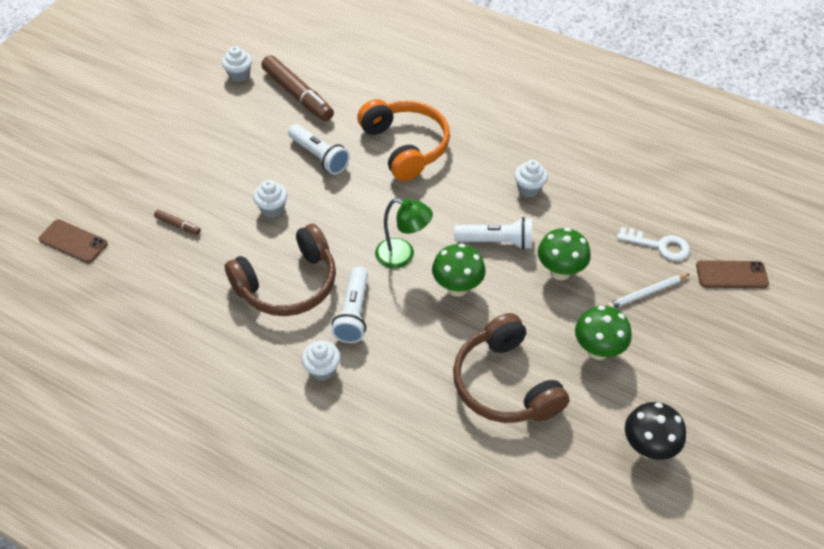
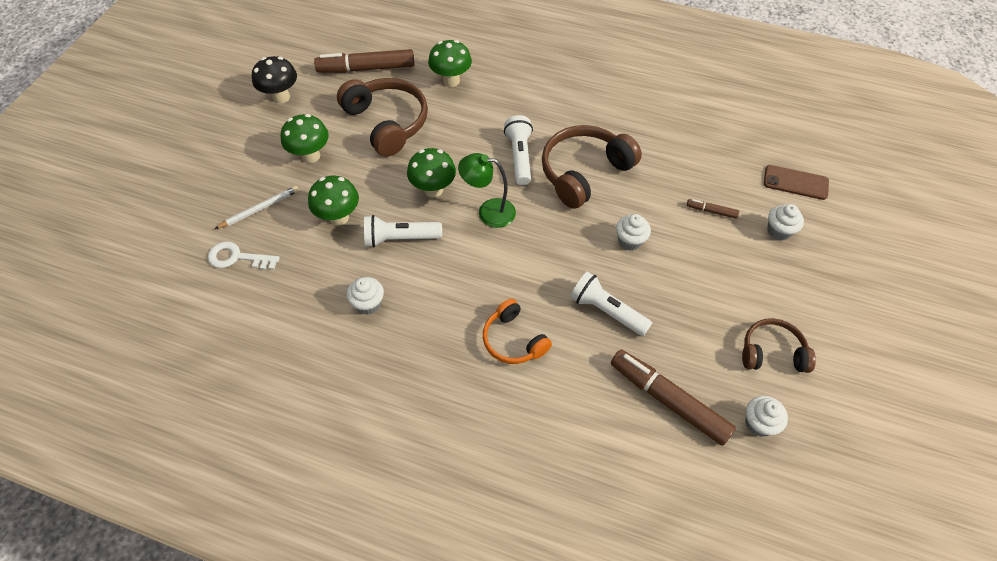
camera: 170 degrees right, 5 degrees up
(200, 112) = (772, 353): none -> brown headphones
(322, 369) = (531, 114): white cupcake -> white cupcake (778, 231)
(405, 146) = (513, 340): orange headphones -> orange headphones, size x0.60
(414, 440) = (451, 80): none -> green mushroom
(531, 482) = (366, 68): none -> brown marker
(731, 275) = (173, 237): brown phone -> none

